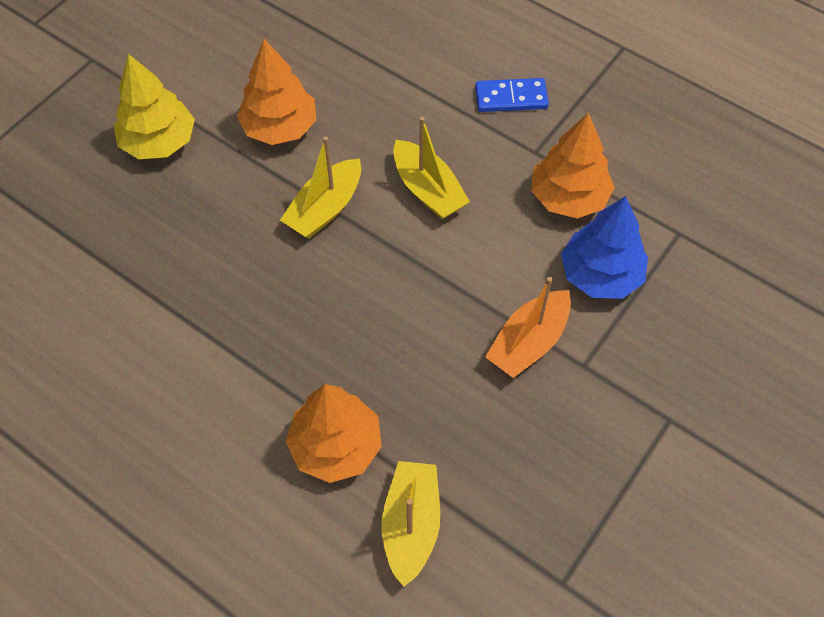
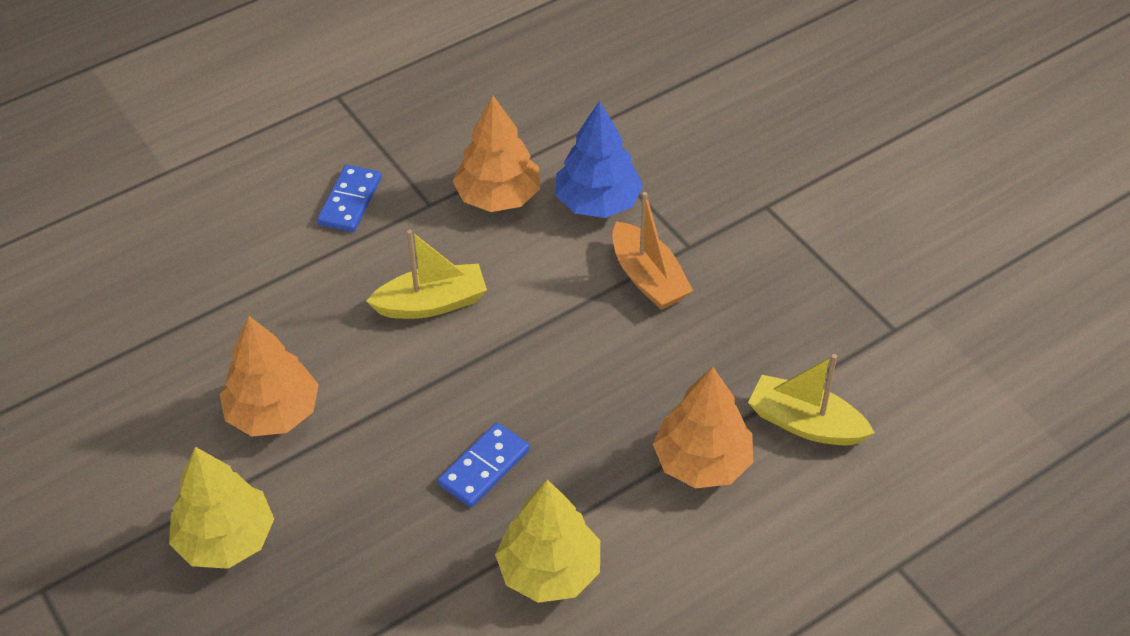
camera: 70 degrees left, 10 degrees down
(189, 360) = (549, 570): none -> yellow tree
(275, 282) = (484, 467): none -> blue domino
(325, 208) = (410, 398): yellow boat -> none

